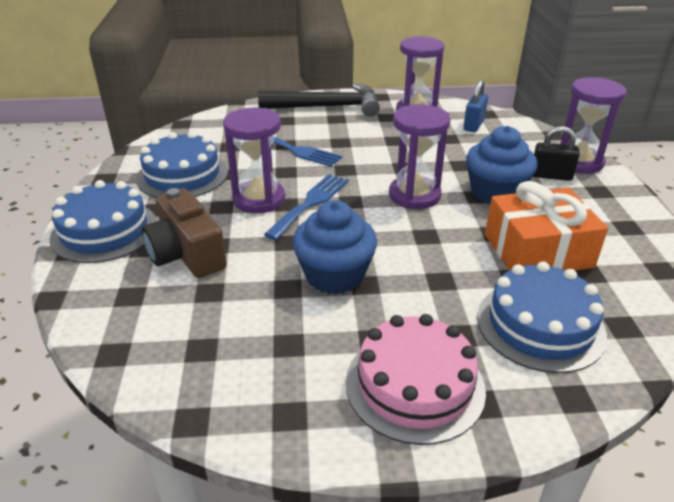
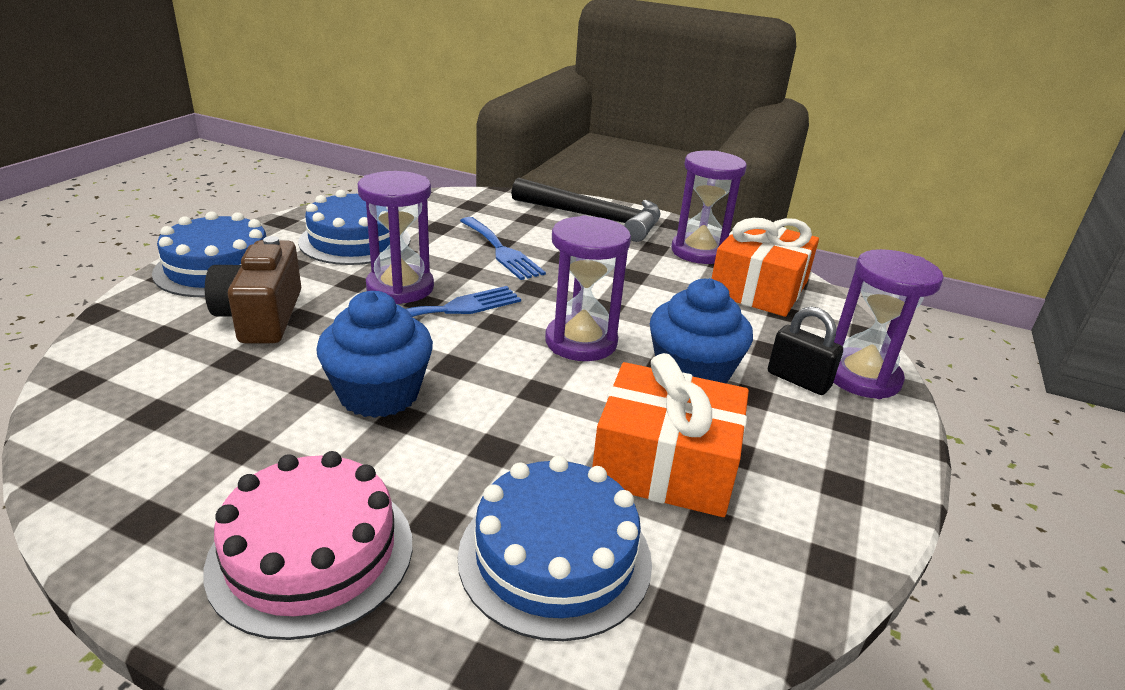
camera: 25 degrees right, 5 degrees down
(473, 125) = (758, 288): blue padlock -> orange gift

